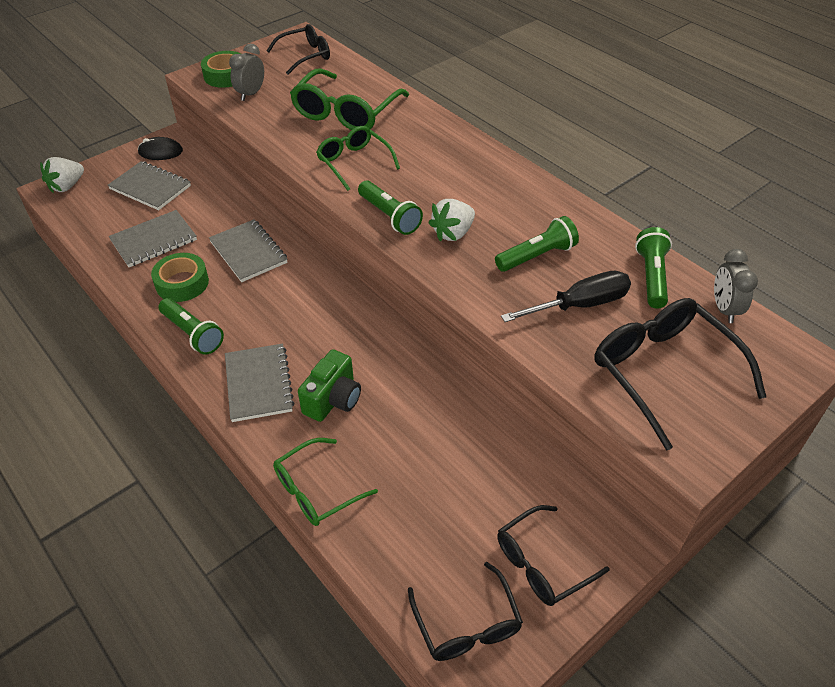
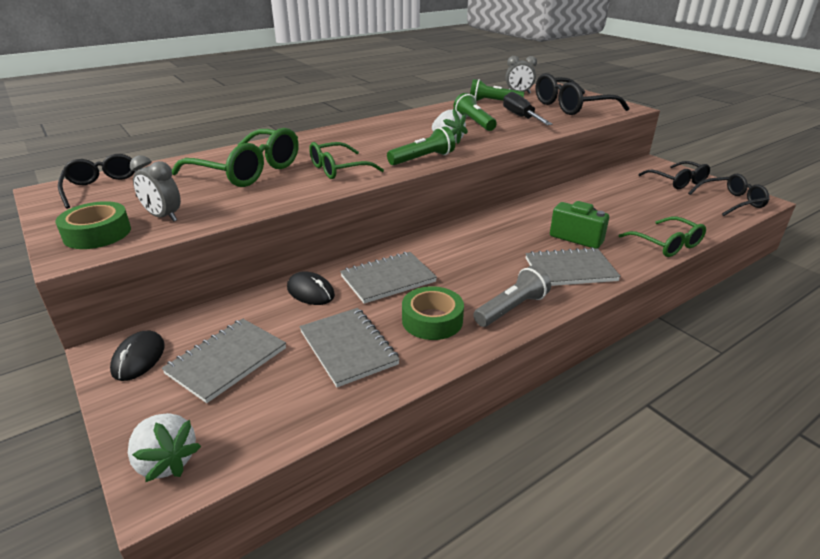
camera: 85 degrees left, 15 degrees down
(192, 334) = (511, 308): green flashlight -> grey flashlight
(232, 211) = (310, 292): none -> black mouse

